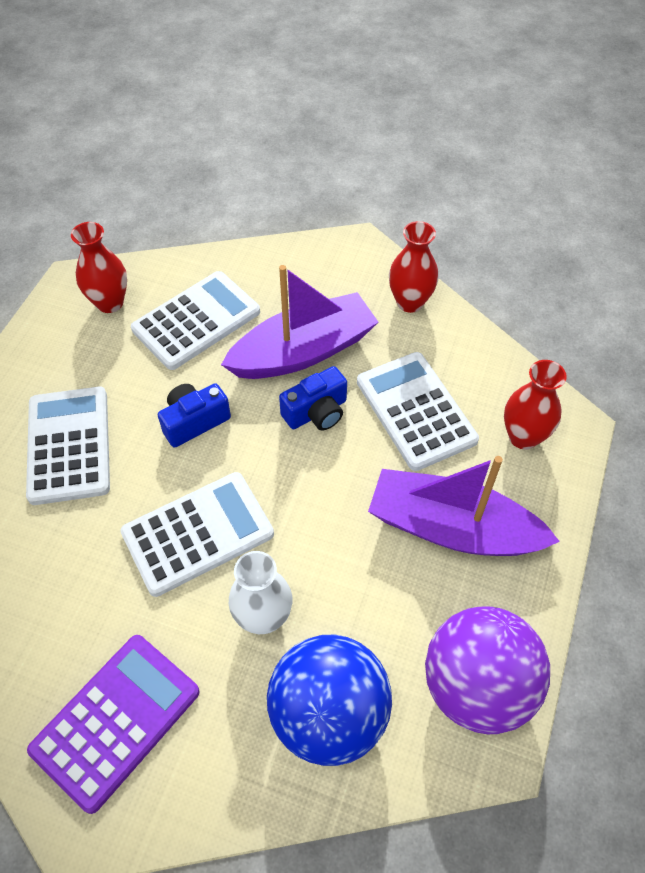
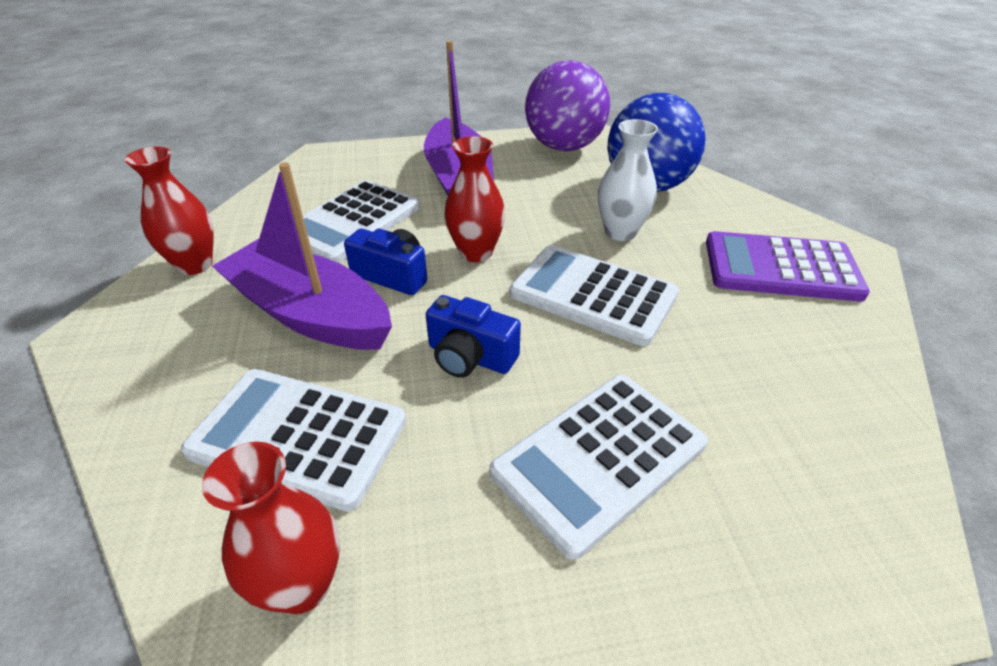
camera: 120 degrees left, 15 degrees down
(523, 437) = (346, 171): red vase -> red vase (476, 253)

